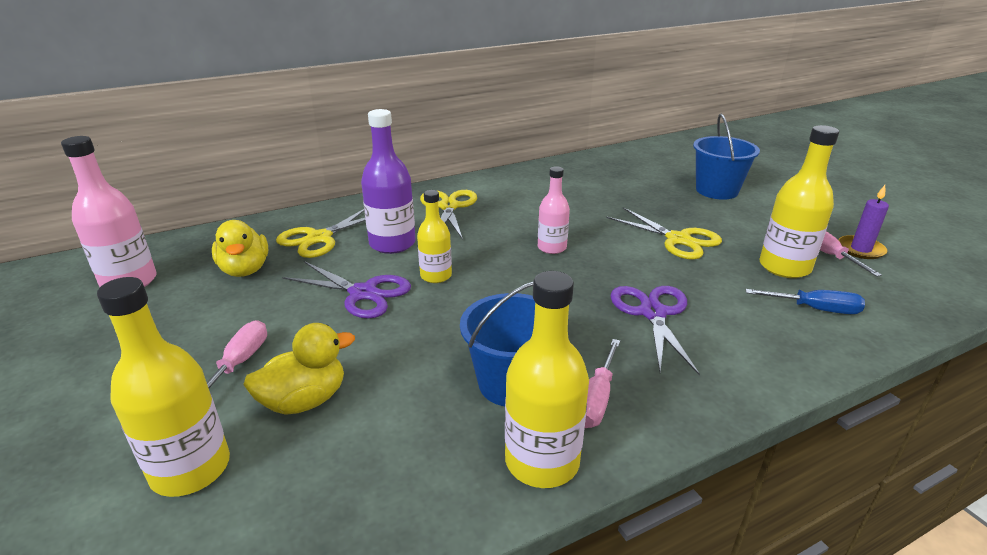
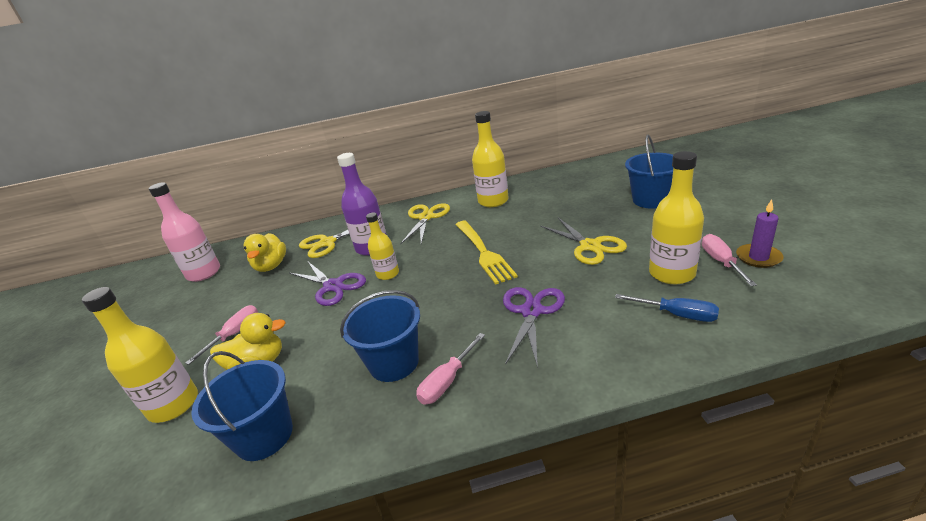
camera: 20 degrees right, 0 degrees up
(374, 493) = (264, 436): none -> blue bucket
(542, 461) = (381, 426): yellow bottle -> yellow bottle (493, 201)
(552, 248) = (483, 252): pink bottle -> yellow fork

